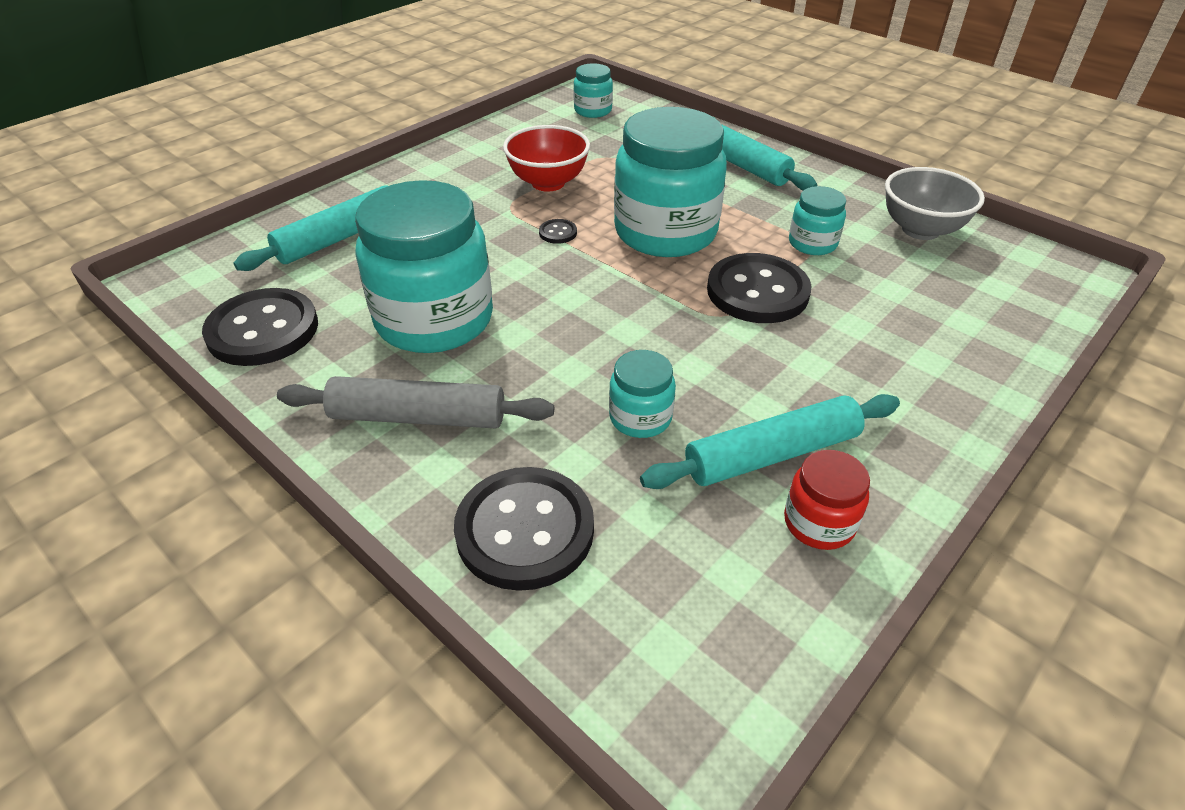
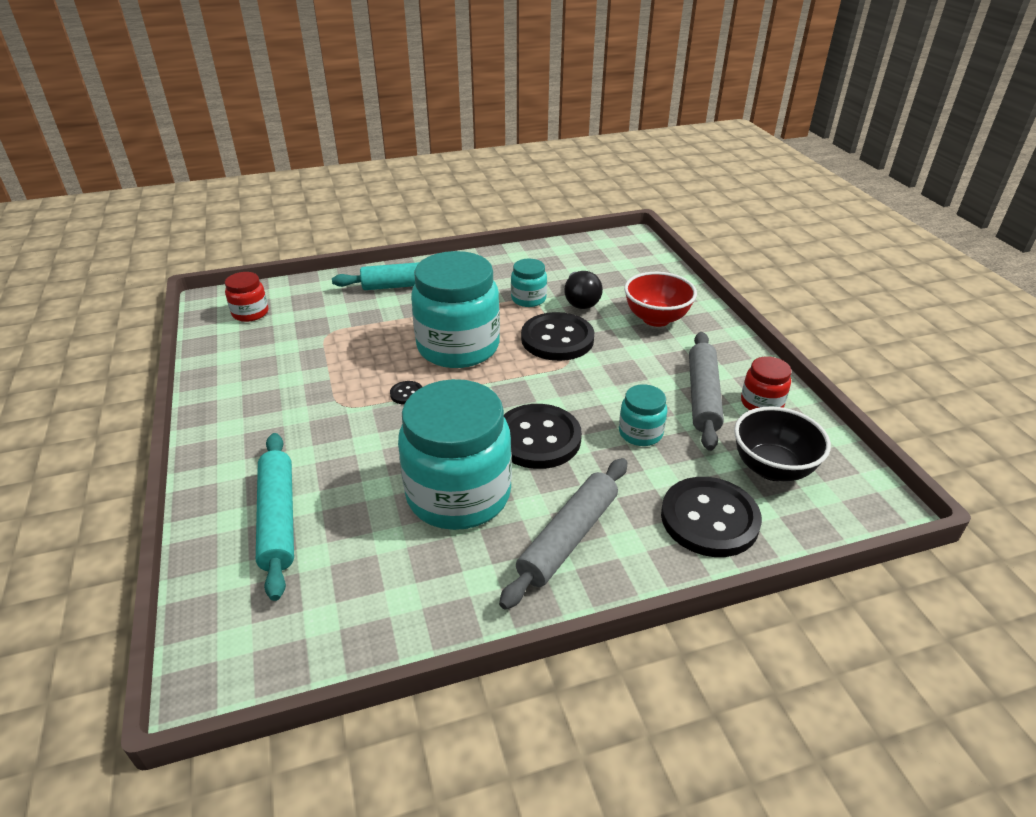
camera: 60 degrees left, 5 degrees down
(263, 330) = (377, 609): black button -> black button (538, 438)
(548, 183) = (331, 374): red bowl -> red bowl (656, 319)
(593, 110) = (250, 313): turquoise jar -> red jar
(676, 572) = (772, 468): none -> black bowl
(772, 454) = (703, 396): turquoise rolling pin -> grey rolling pin
(859, 282) = (580, 301): none -> black light bulb
(920, 230) = (551, 259): grey bowl -> none

